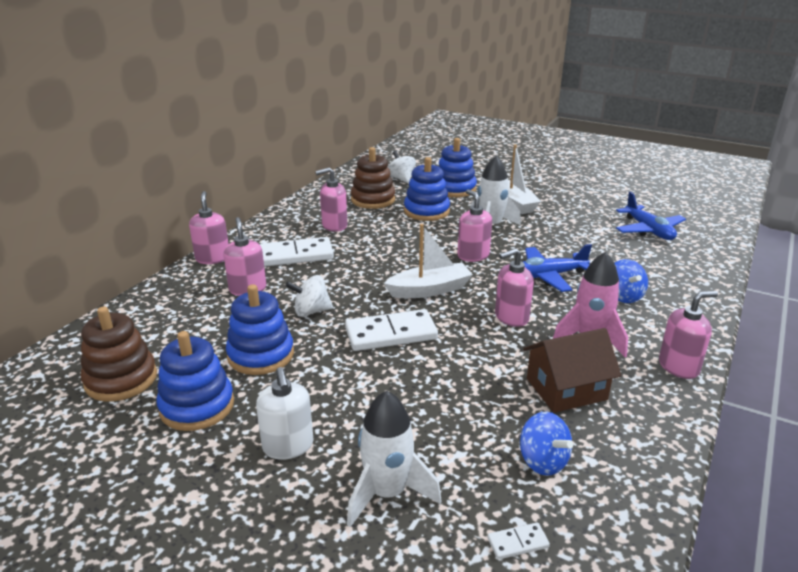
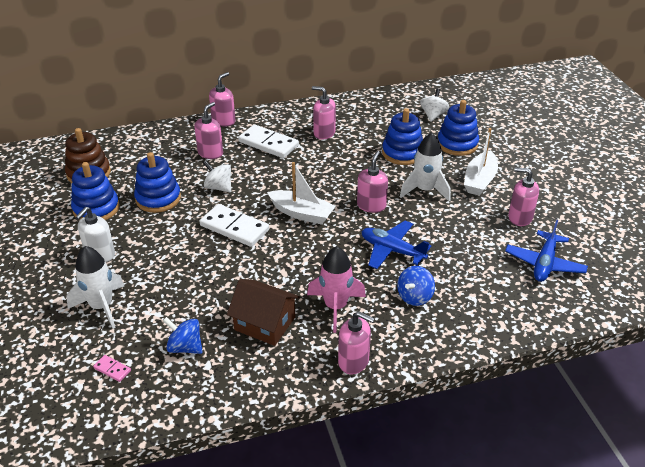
camera: 45 degrees right, 10 degrees up
(373, 200) = (382, 124): brown stacking toy -> none
(511, 317) = (315, 262): pink soap dispenser -> pink soap dispenser (519, 217)
(517, 542) = (112, 369): white domino -> pink domino
(543, 461) = (185, 347): blue spinning top -> blue spinning top turned 105 degrees clockwise

